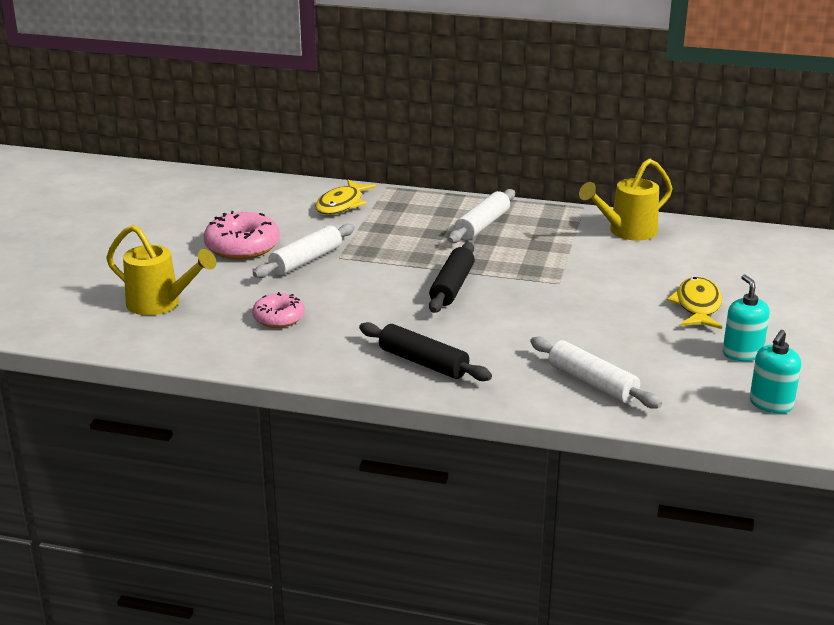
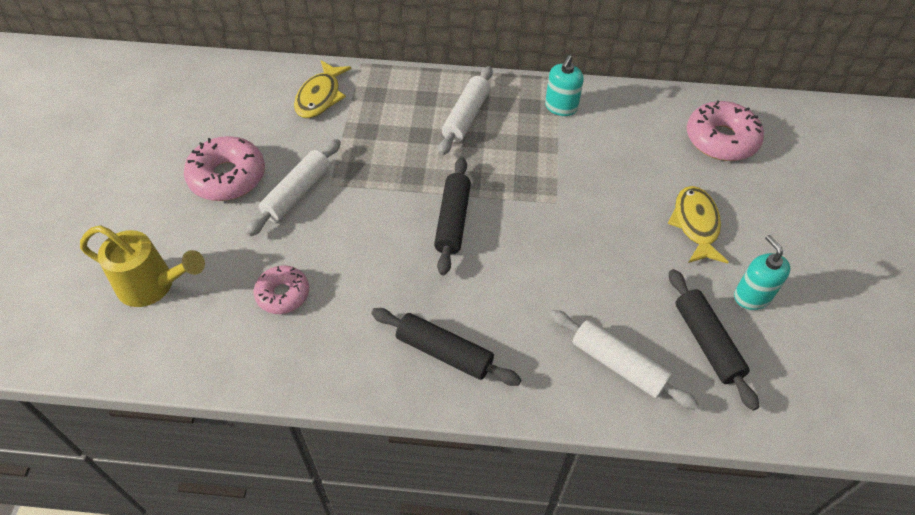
camera: 10 degrees left, 25 degrees up
(627, 232) = (607, 113): yellow watering can -> none
(686, 377) = (707, 342): none -> black rolling pin
(741, 255) = (721, 139): none -> pink donut
(771, 404) = (795, 376): turquoise soap dispenser -> turquoise soap dispenser (561, 107)

